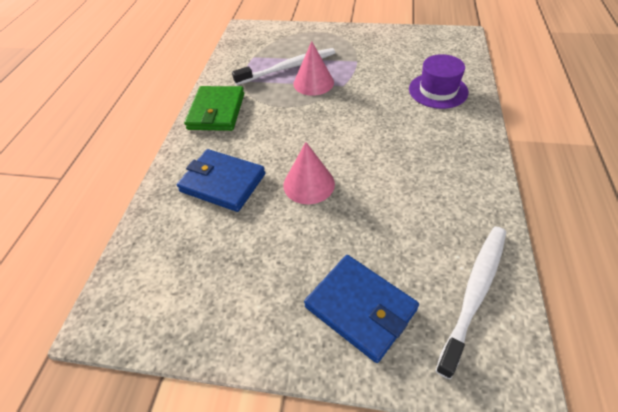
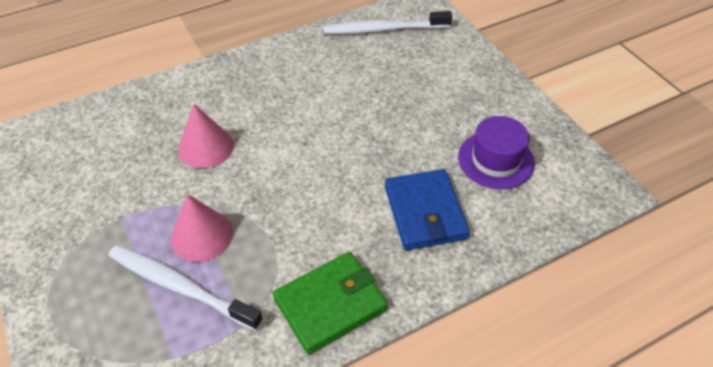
camera: 130 degrees left, 0 degrees up
(309, 184) = (368, 149): pink cone -> pink cone (206, 147)
(360, 308) = (446, 69): blue wallet -> none
(438, 90) = (154, 119): purple hat -> purple hat (496, 160)

